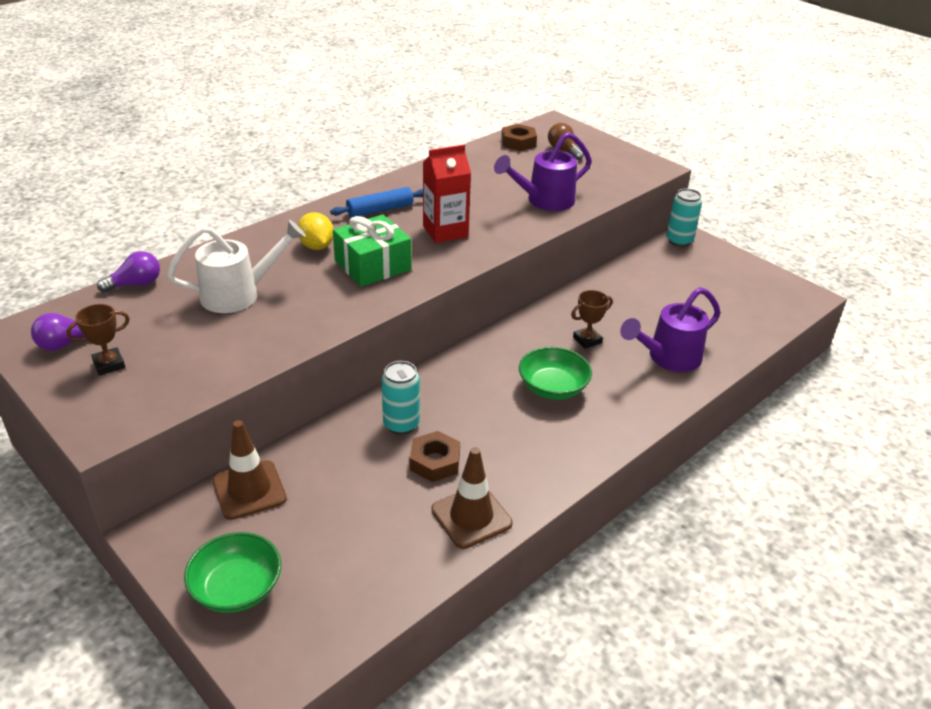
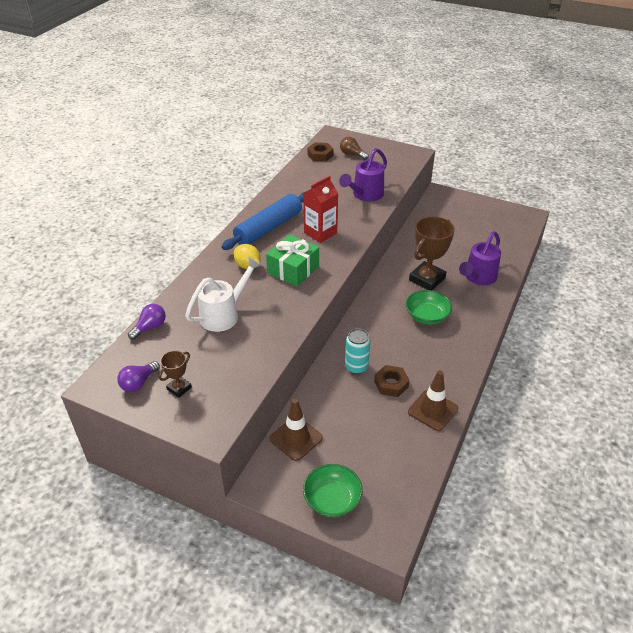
camera: 20 degrees left, 5 degrees up
(380, 210) = (268, 228): blue rolling pin -> blue rolling pin, size x1.72
(587, 340) = (427, 279): brown trophy -> brown trophy, size x1.96
(679, 241) = (438, 197): turquoise can -> none

